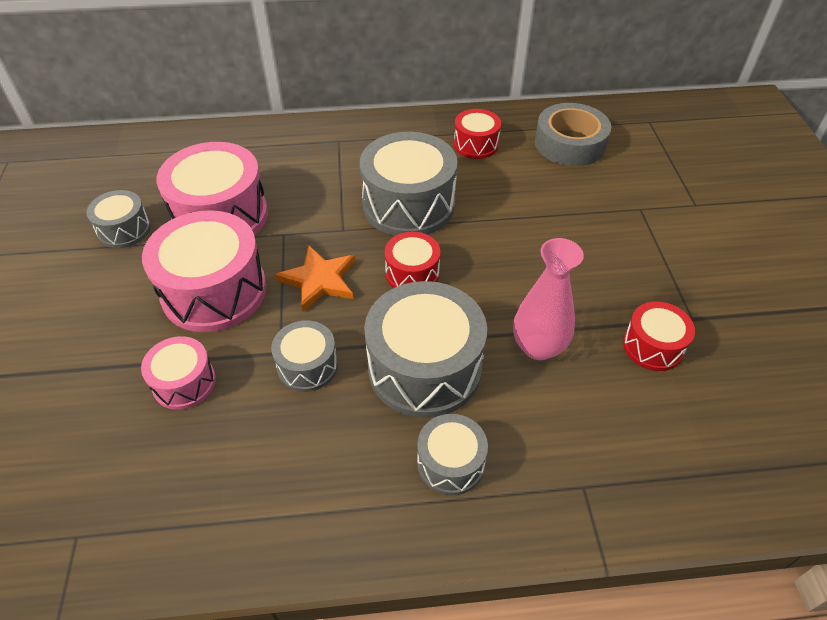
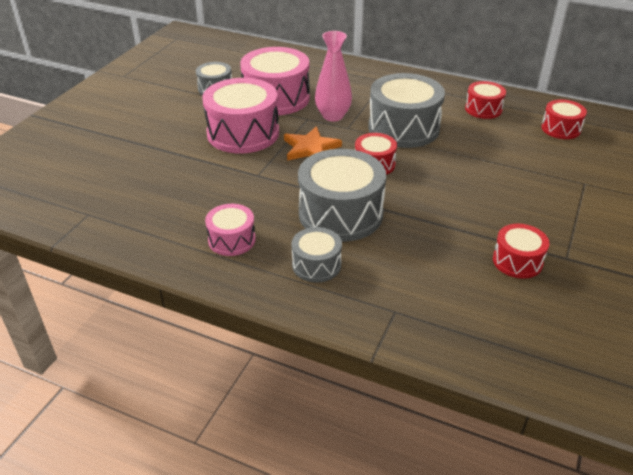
camera: 30 degrees right, 10 degrees down
(184, 382) = (192, 169): pink drum -> pink drum (232, 240)
(307, 366) = (268, 187): grey drum -> none
(538, 347) = (429, 231): pink vase -> pink vase (333, 116)
(570, 143) = (561, 129): grey tape -> red drum

